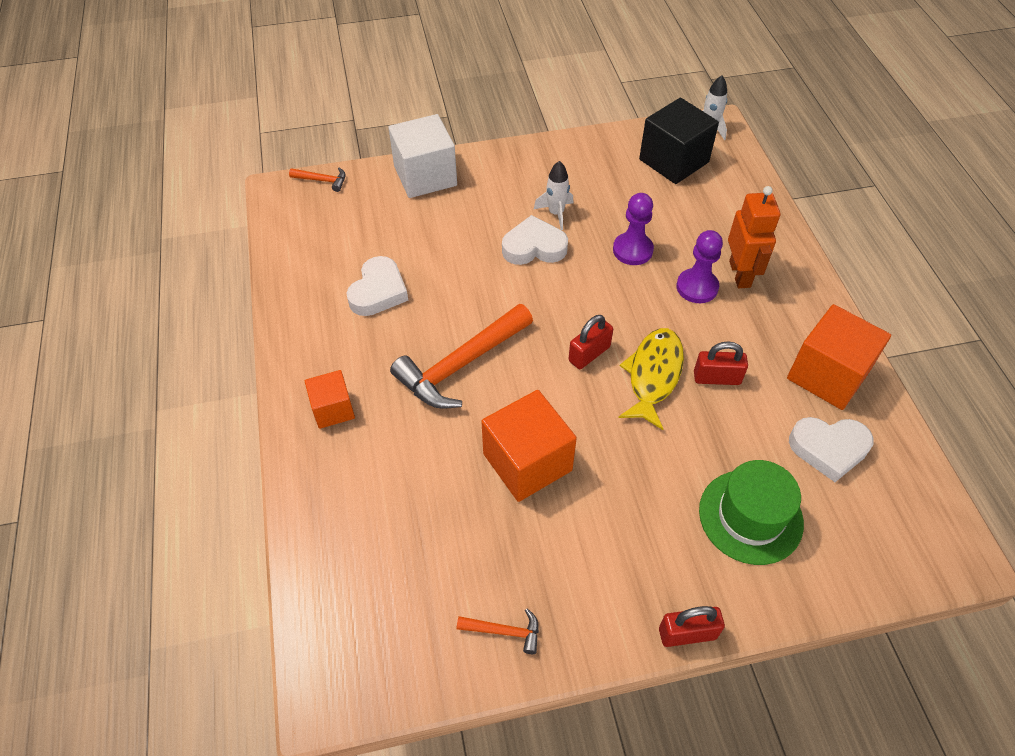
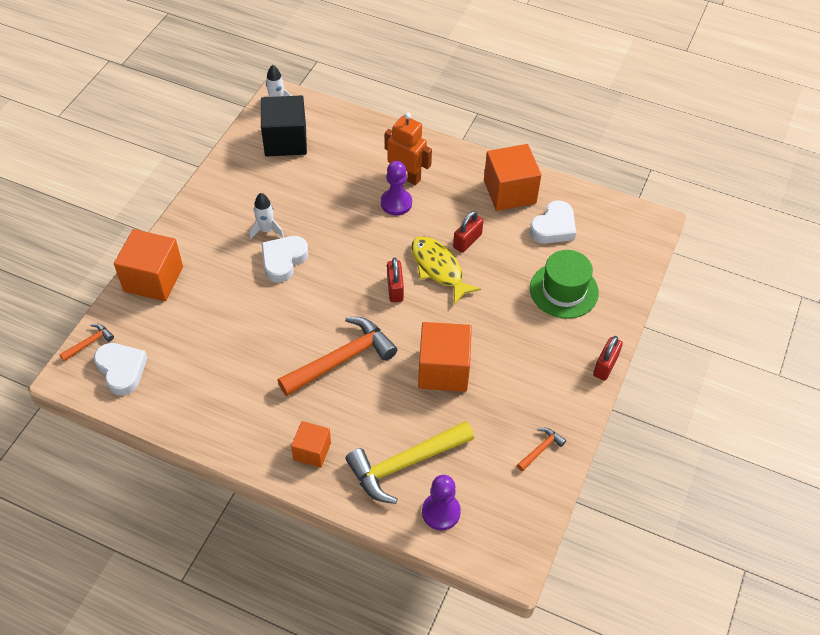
camera: 55 degrees left, 0 degrees up
(378, 291) = (235, 369): white heart -> white heart (121, 370)
(379, 501) = (405, 464): none -> yellow hammer
(425, 176) = (153, 279): white cube -> orange cube
(461, 365) = (342, 359): orange hammer -> orange hammer turned 120 degrees counterclockwise
(632, 250) = (337, 213): purple pawn -> purple pawn (441, 512)

